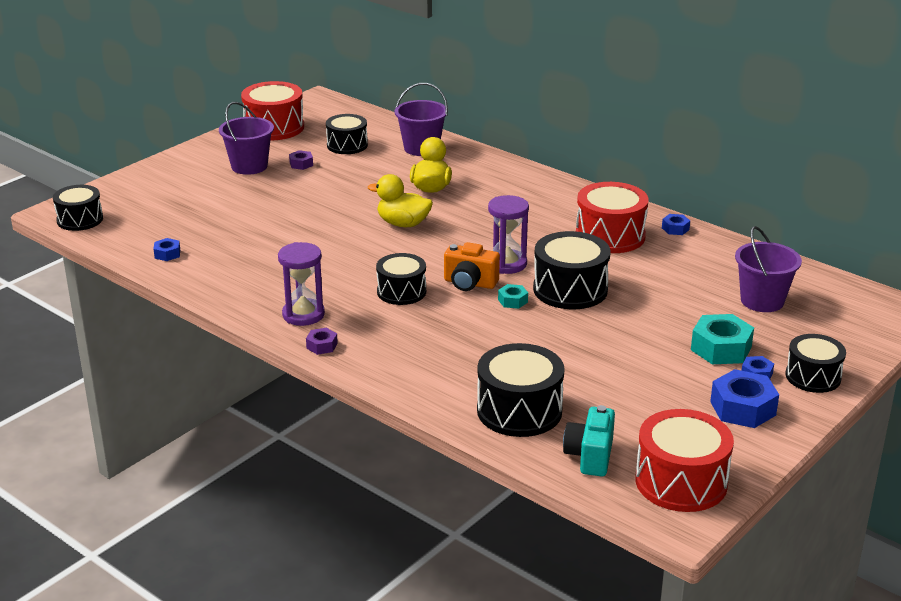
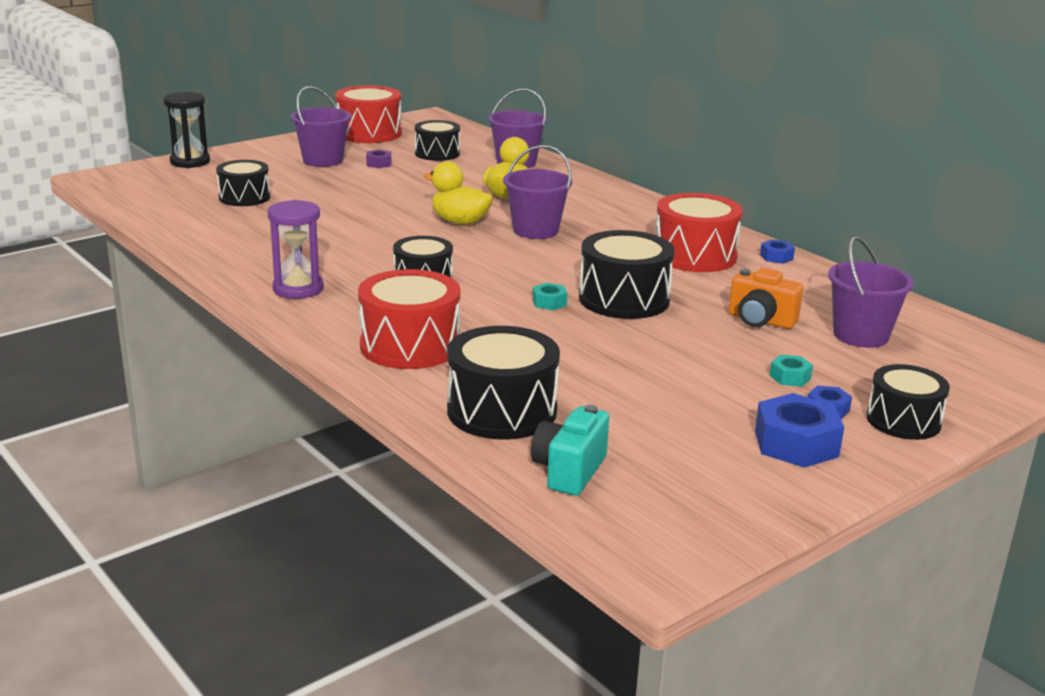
camera: 10 degrees right, 5 degrees down
(80, 220) = (116, 185): black drum -> black drum (244, 197)
(130, 183) = (190, 162): none -> black hourglass
(167, 254) = (186, 222): blue nut -> none
(322, 346) = (300, 319): purple nut -> none
(469, 283) = (507, 281): orange camera -> orange camera (760, 321)
(470, 225) = (535, 230): none -> purple bucket
(507, 264) = (560, 268): purple hourglass -> none
(681, 482) = (679, 516): red drum -> red drum (410, 346)
(721, 348) = (790, 377): turquoise nut -> turquoise nut, size x0.51

